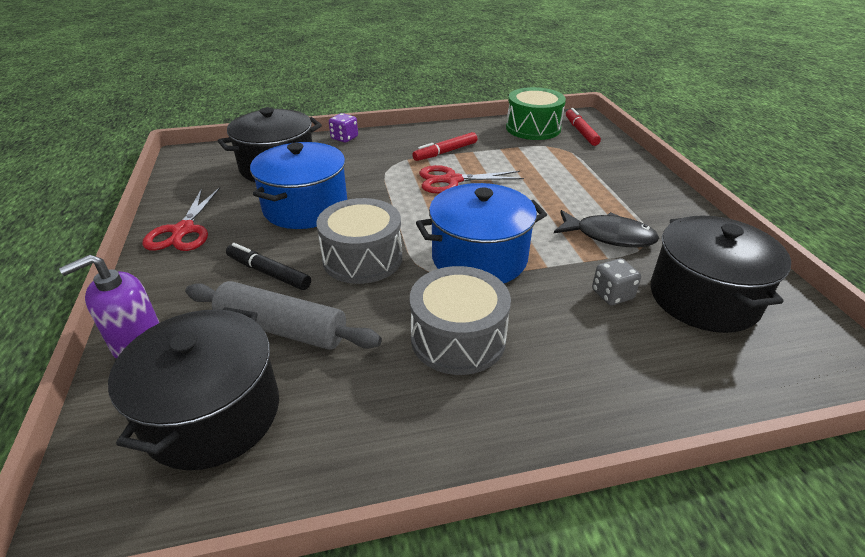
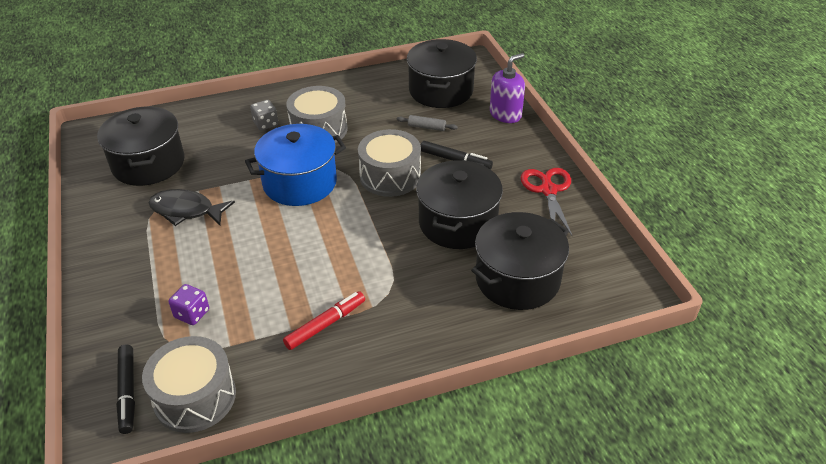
camera: 175 degrees right, 5 degrees up
(282, 329) = (426, 127): grey rolling pin -> grey rolling pin, size x0.47
(305, 207) = (457, 223): blue pot -> black pot
(344, 138) = (463, 347): purple dice -> purple dice (192, 314)
(452, 180) = (318, 272): red scissors -> none
(533, 128) = (195, 397): green drum -> grey drum
(581, 132) = (127, 392): red marker -> black marker
(612, 294) = (211, 162): grey dice -> grey dice (266, 124)

